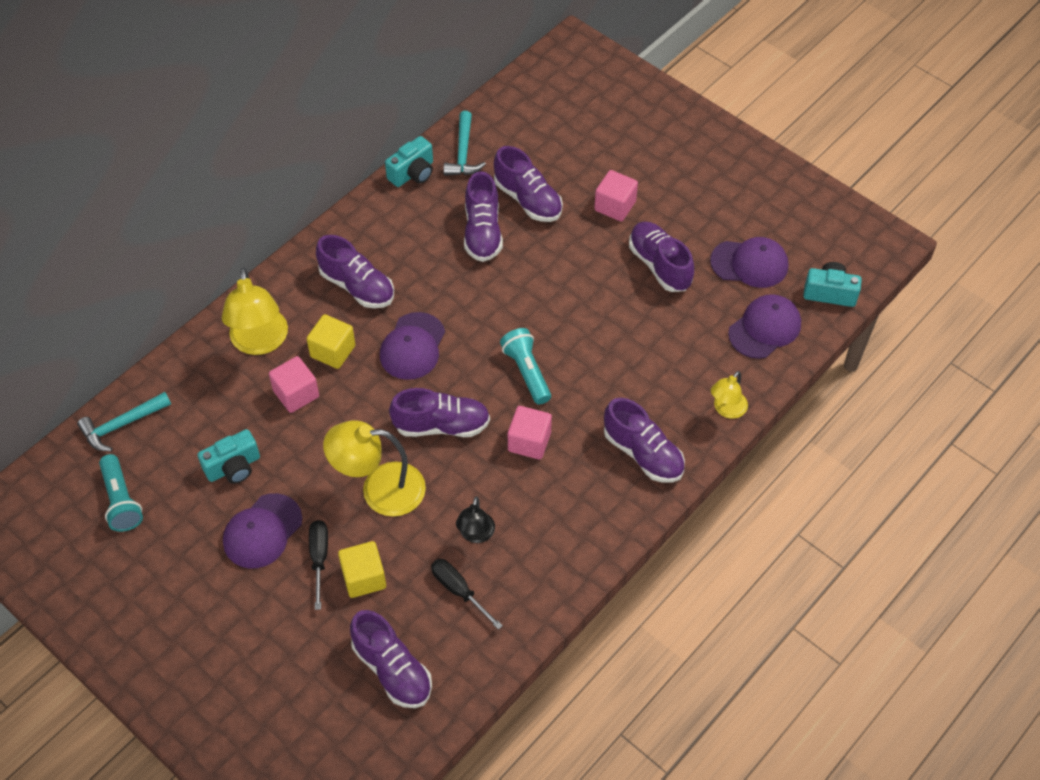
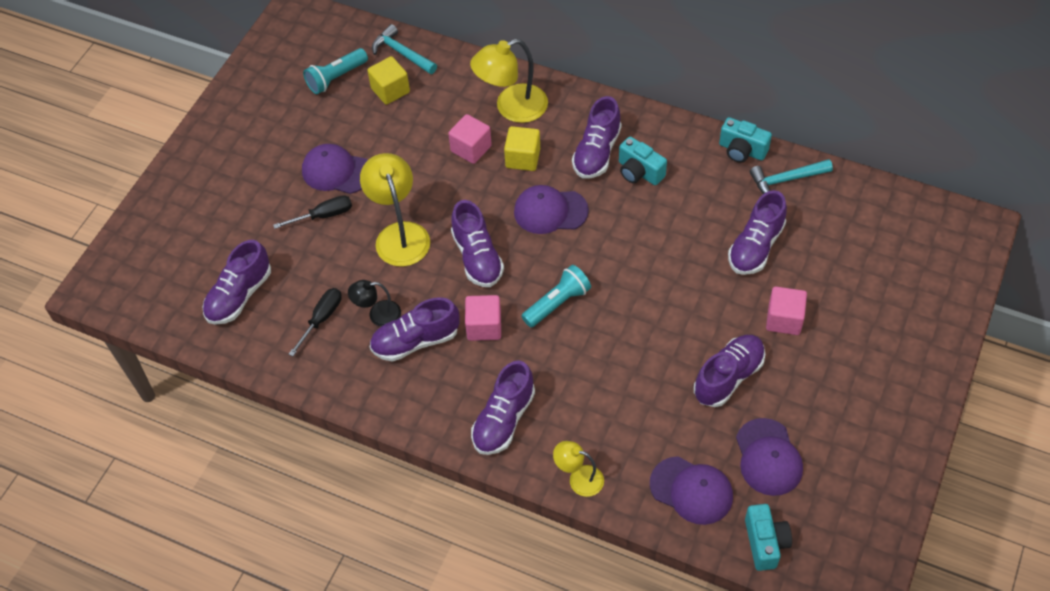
camera: 75 degrees right, 0 degrees up
(233, 467) = (388, 133): turquoise camera -> turquoise camera (639, 172)
(364, 578) = (315, 250): yellow cube -> yellow cube (390, 90)
(482, 232) = (699, 223): purple shoe -> purple shoe (415, 341)

